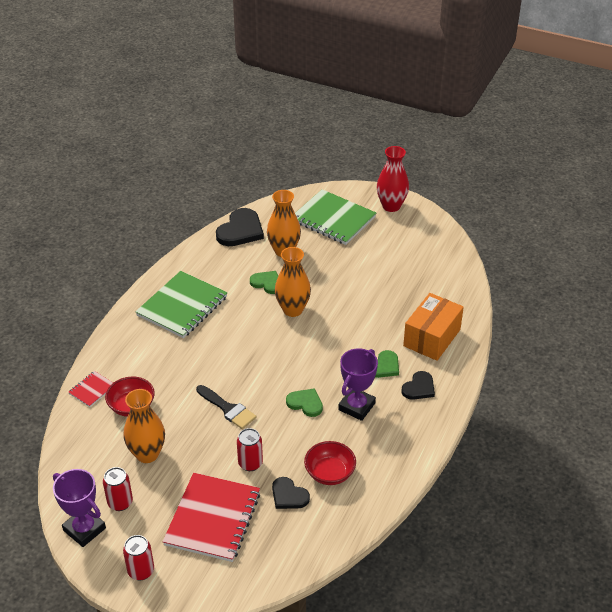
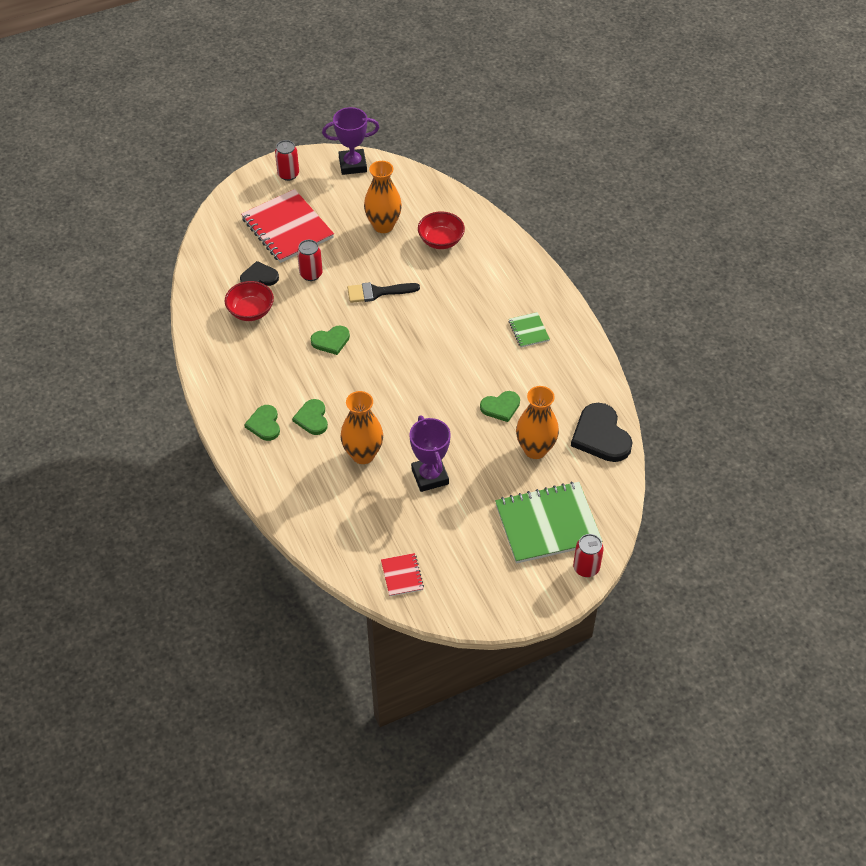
camera: 130 degrees right, 10 degrees up
(92, 390) = (483, 228): red notebook -> red notebook (402, 575)
(120, 502) = (355, 191): red can -> red can (586, 568)
(182, 306) = (528, 331): green notebook -> green notebook, size x0.46
(293, 310) = (446, 402): orange vase -> orange vase (363, 454)
(356, 406) = (292, 370): purple trophy -> purple trophy (430, 476)
(391, 206) = (520, 593): red vase -> none
(419, 388) = (264, 424): black heart -> green heart
(432, 338) = (306, 477): orange box -> none

